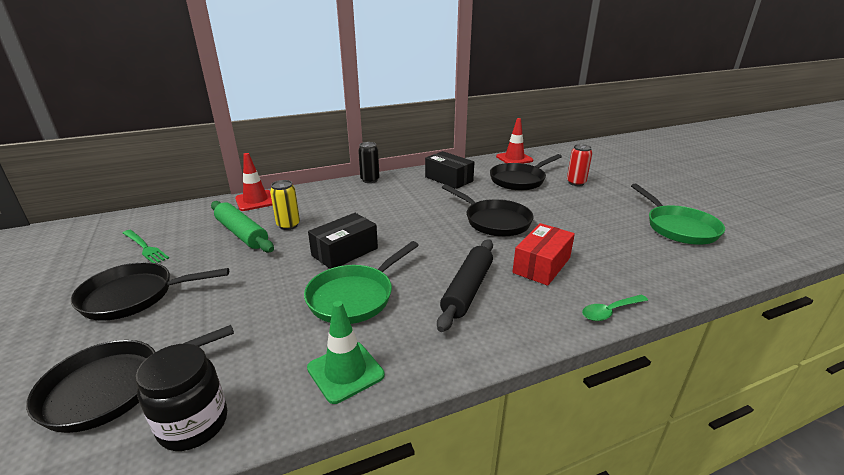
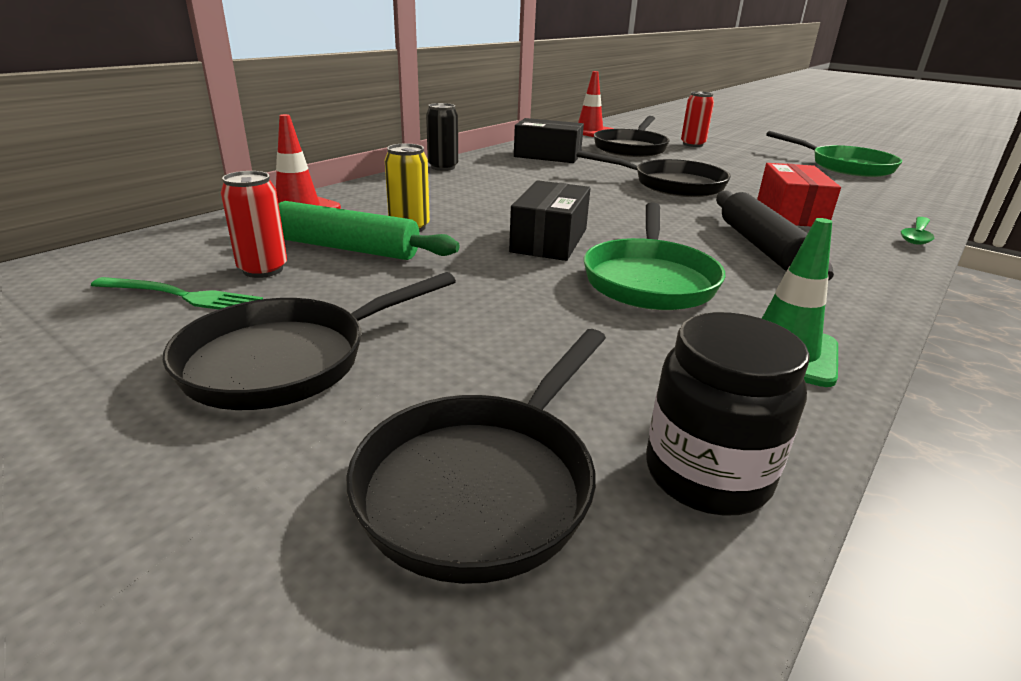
camera: 30 degrees left, 0 degrees up
(191, 239) = (263, 269): none -> red can

